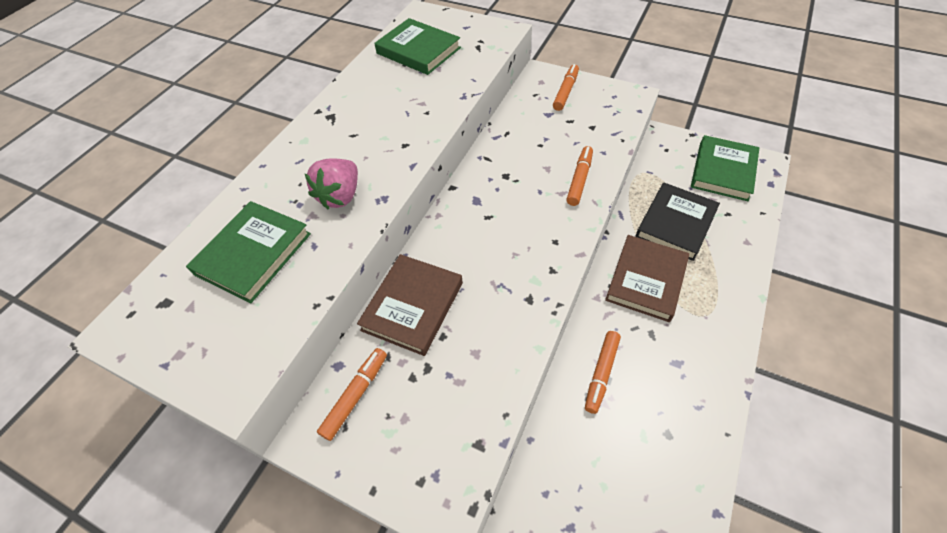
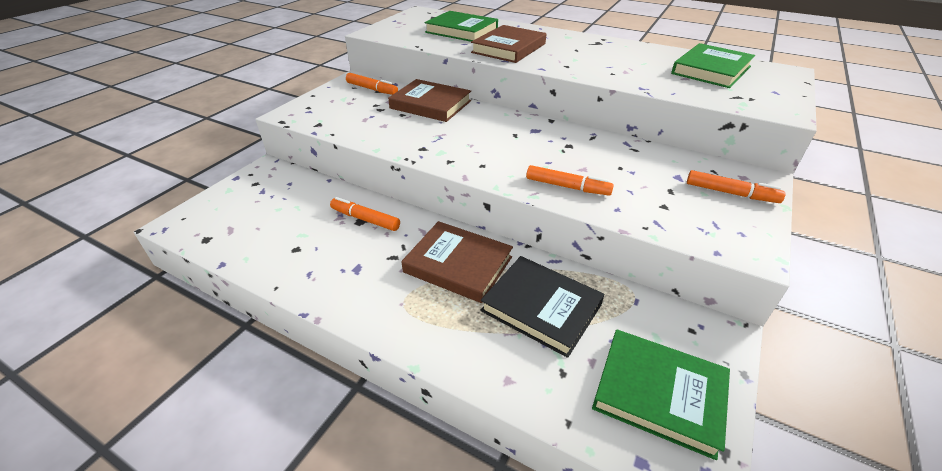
camera: 90 degrees right, 15 degrees down
(340, 196) = (509, 48): pink strawberry -> brown book

